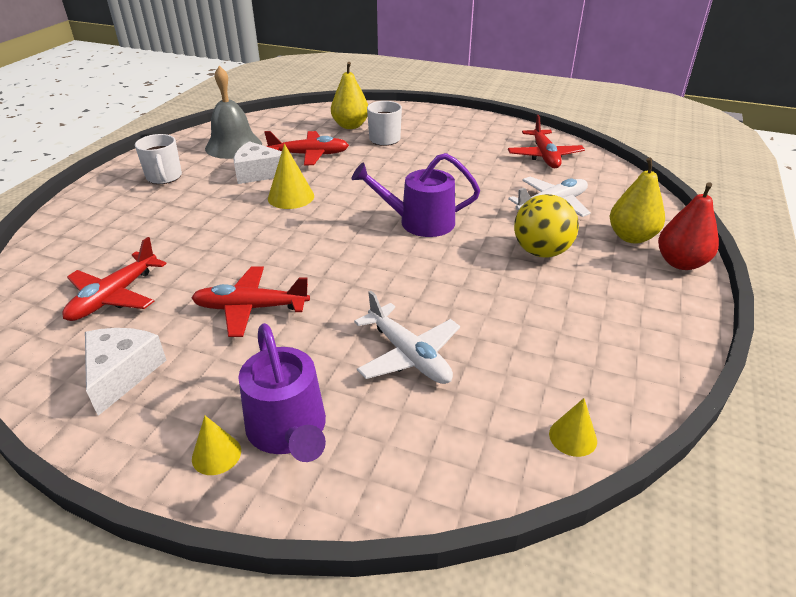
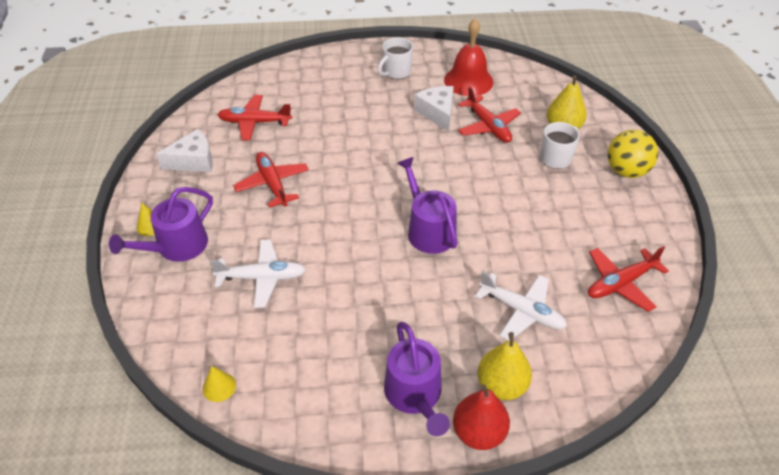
camera: 65 degrees right, 10 degrees up
(233, 146) = (468, 81): grey bell -> red bell
(291, 197) = (415, 144): yellow cone -> none
(408, 355) = (262, 277): white plane -> white plane turned 120 degrees counterclockwise
(541, 252) = (432, 321): yellow ball -> yellow ball (626, 171)
(629, 286) = (415, 395): none -> purple watering can

